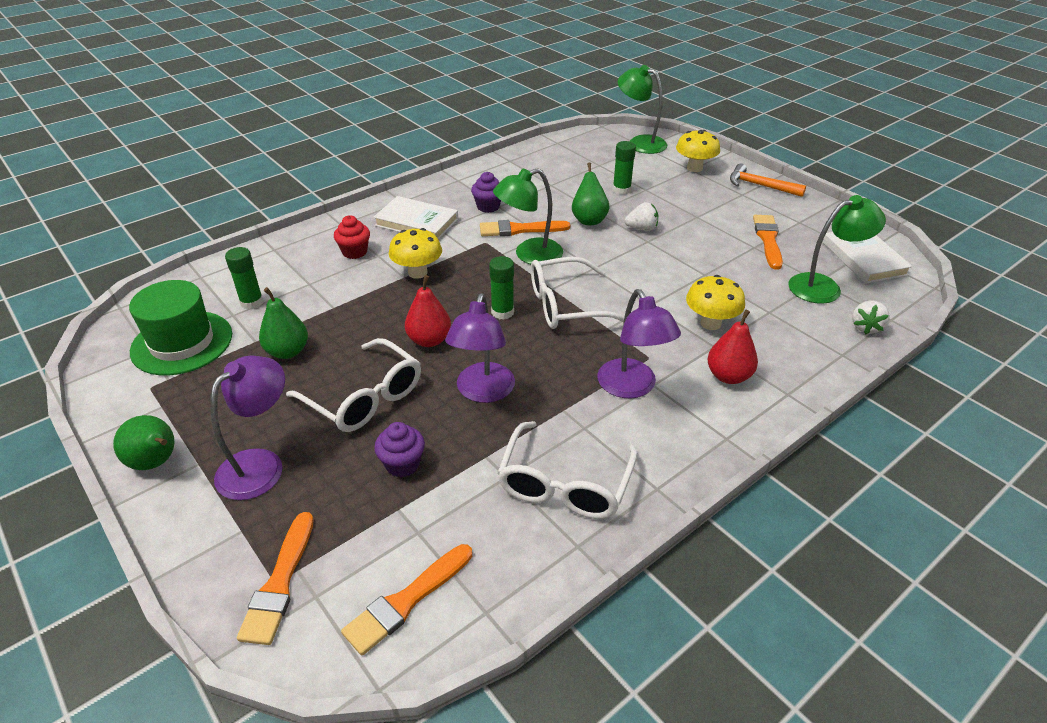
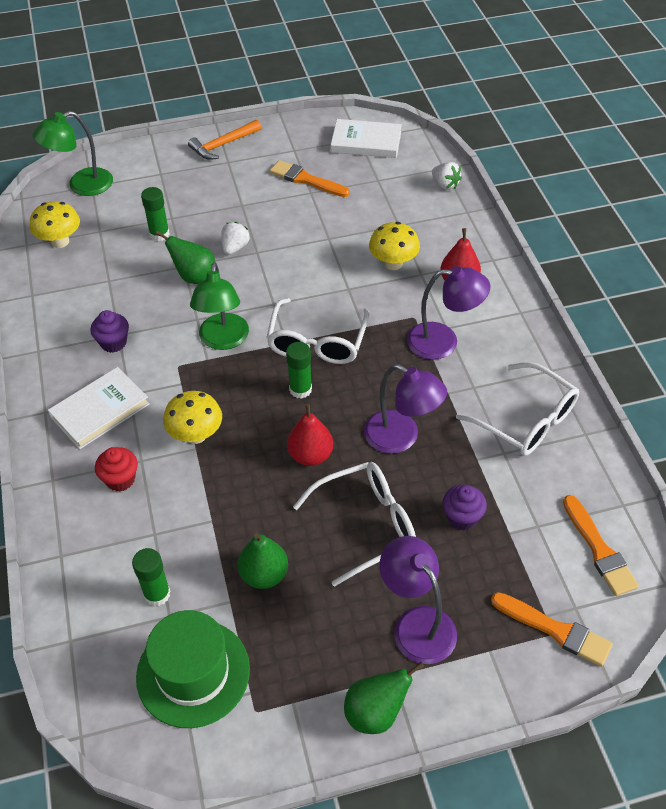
camera: 65 degrees left, 10 degrees up
(519, 229) = (174, 332): orange brush -> none
(694, 168) = (161, 170): yellow mushroom -> yellow mushroom (60, 241)
(824, 286) = (386, 181): green lamp -> none

